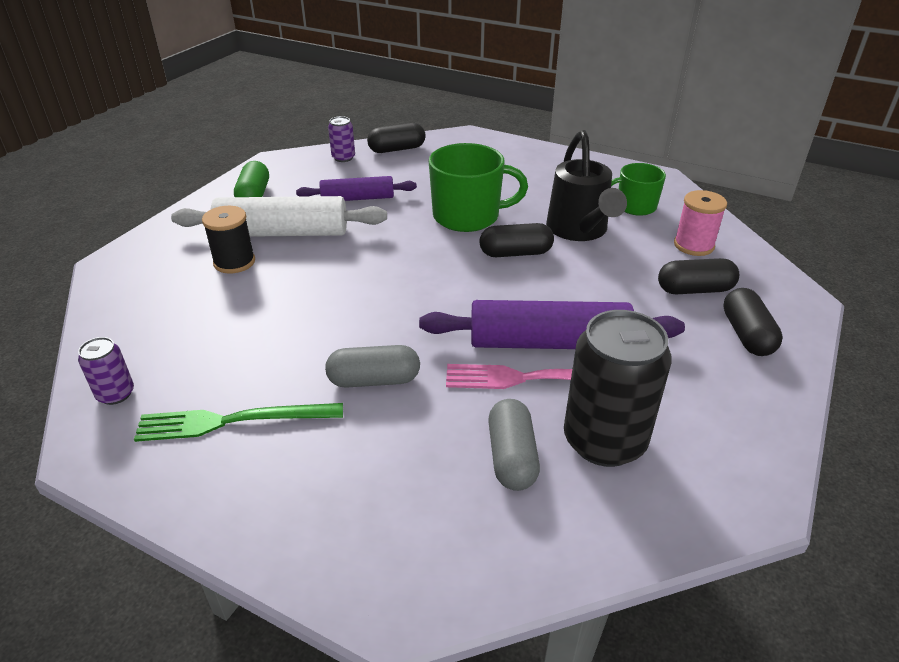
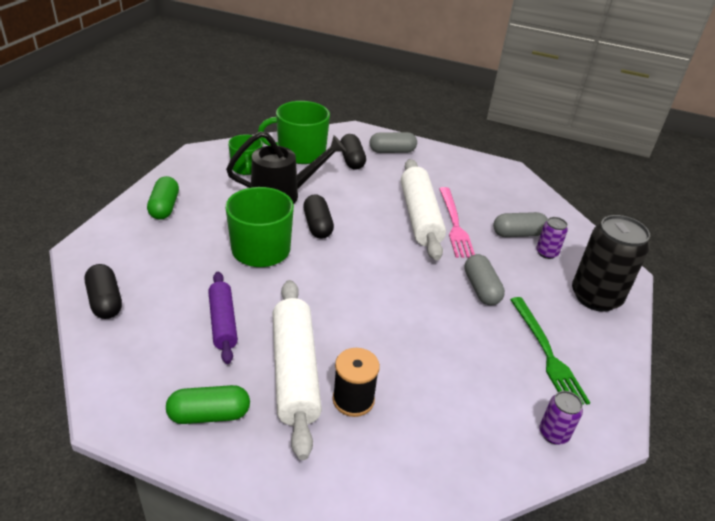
camera: 100 degrees left, 0 degrees up
(343, 158) = (117, 345): purple can -> purple can (546, 253)
(538, 164) = (164, 207): none -> green capsule
(548, 343) = (420, 217): purple rolling pin -> white rolling pin
(604, 441) = (492, 204): black can -> black can (595, 297)
(693, 245) = (300, 153): pink spool -> green mug
(747, 335) = (392, 151): black capsule -> grey capsule

